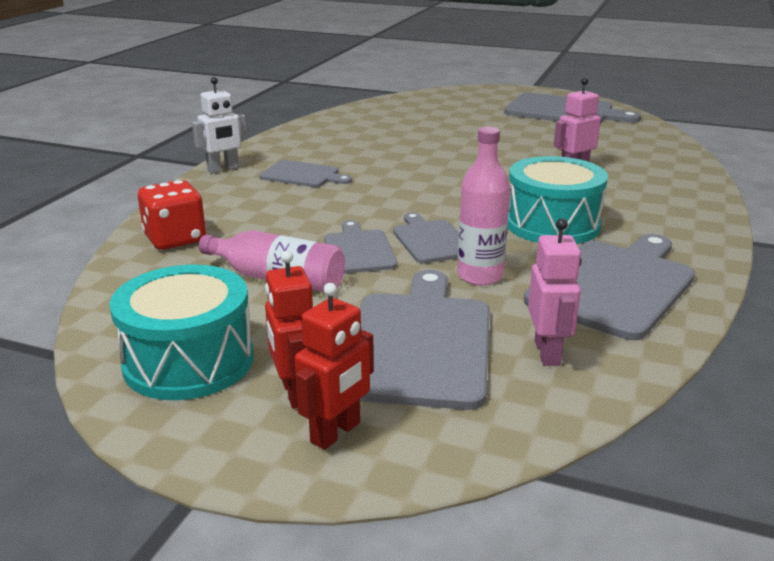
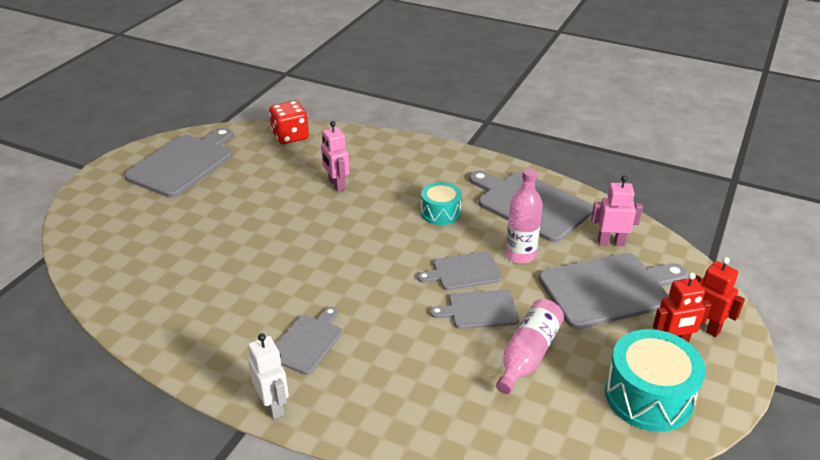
camera: 85 degrees left, 10 degrees up
(175, 239) = (453, 427): red dice -> red dice (290, 136)
(419, 343) = (609, 289): grey cutting board -> grey cutting board turned 150 degrees clockwise
(552, 224) = (440, 212): turquoise drum -> turquoise drum, size x0.60

